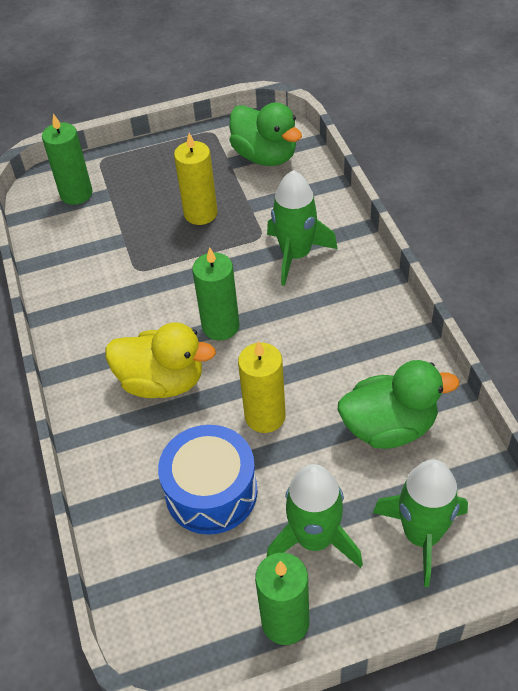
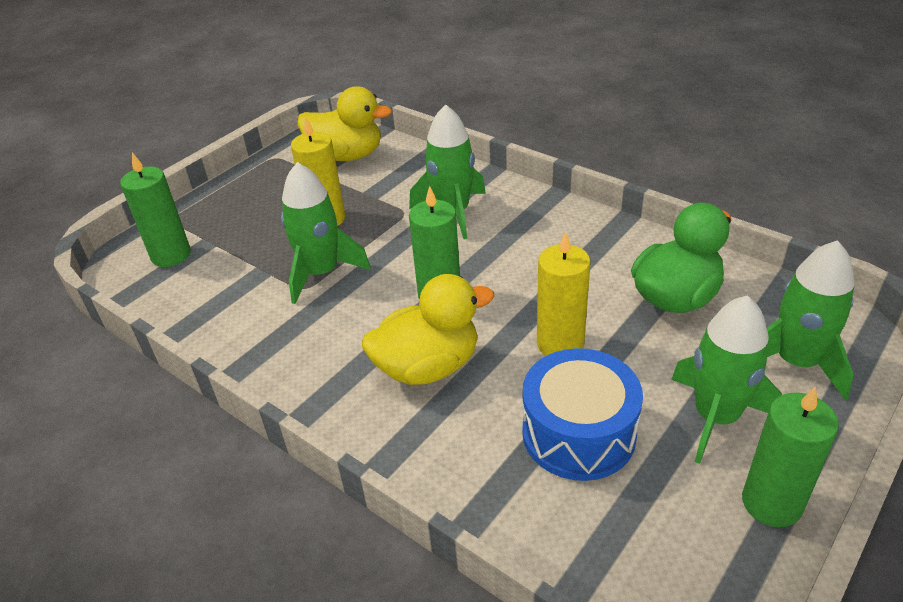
camera: 35 degrees left, 10 degrees down
(158, 262) = (321, 273): none -> green rocket
(265, 156) = (346, 156): green duck -> yellow duck

